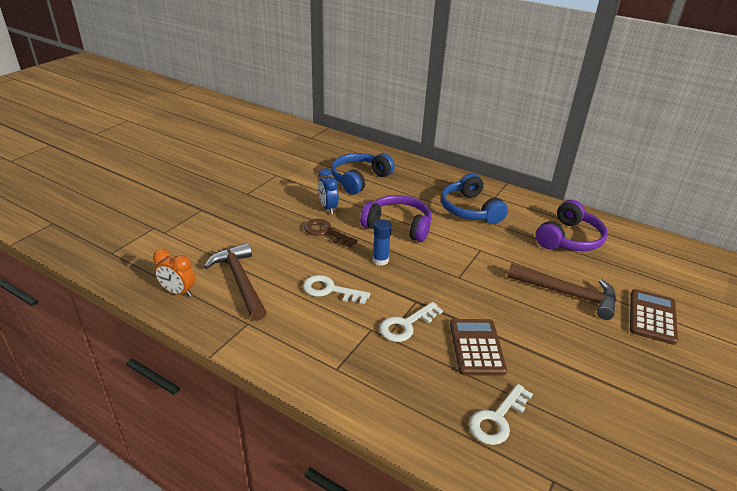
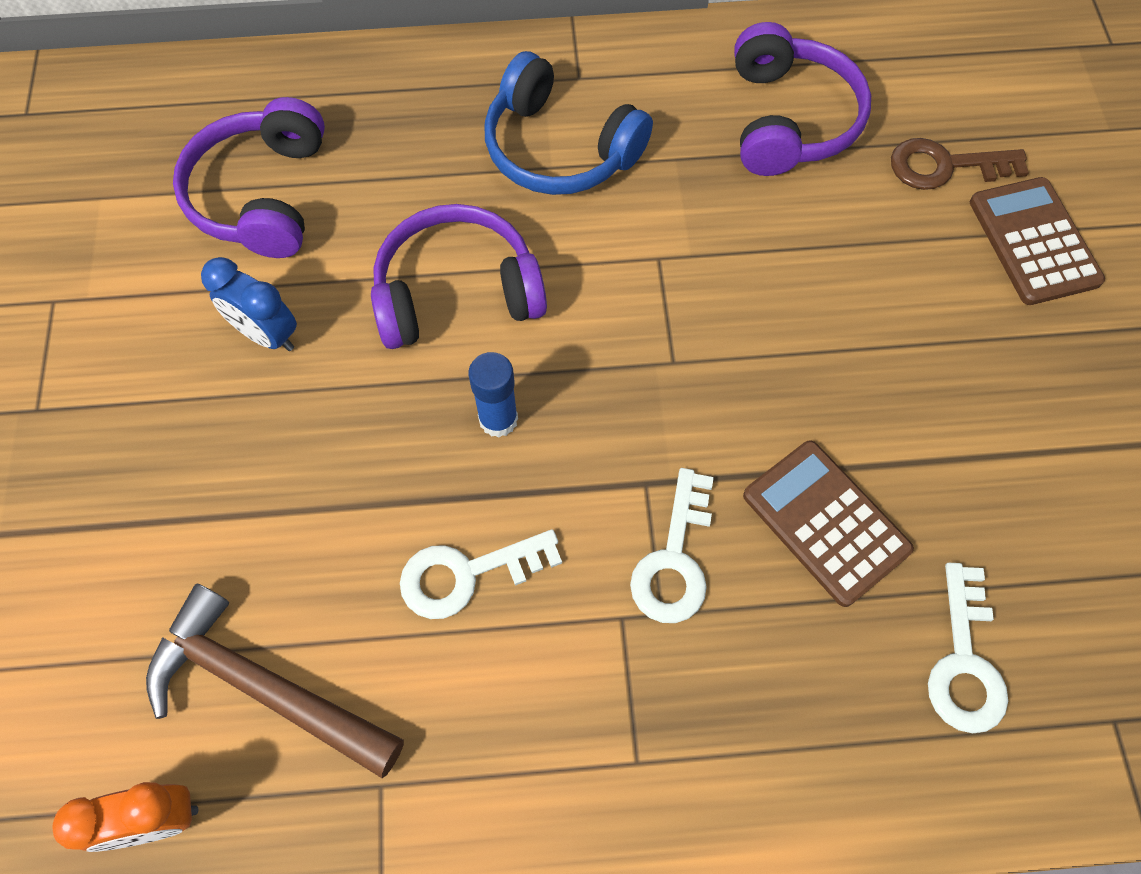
camera: 35 degrees left, 30 degrees up
(326, 232) = (324, 414): brown key -> brown key (945, 166)
(359, 179) = (261, 195): blue headphones -> purple headphones
(567, 294) = (878, 276): brown hammer -> none

